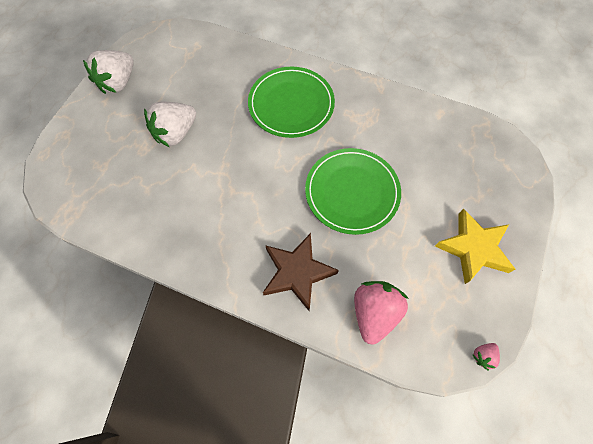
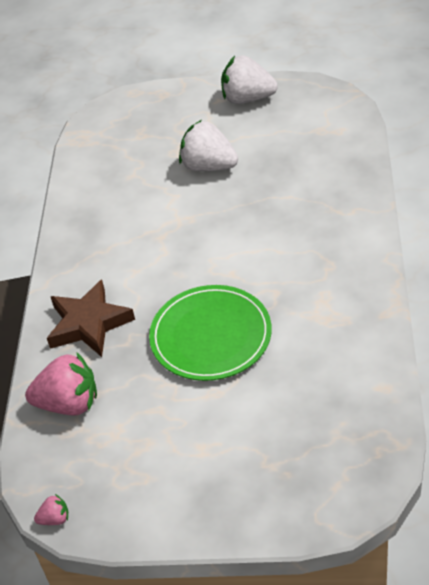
camera: 75 degrees right, 20 degrees down
(291, 104) = (305, 240): green plate -> none
(473, 248) = (190, 476): yellow star -> none
(483, 356) = (55, 519): pink strawberry -> pink strawberry turned 135 degrees clockwise

